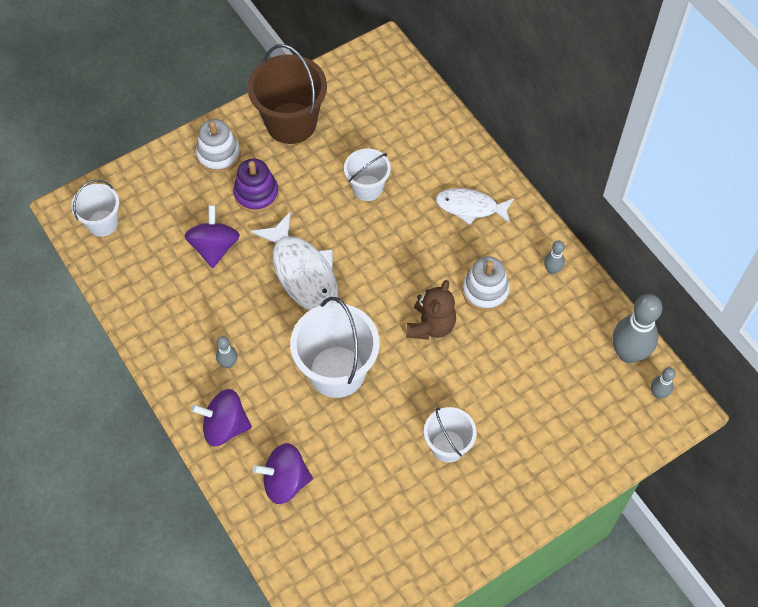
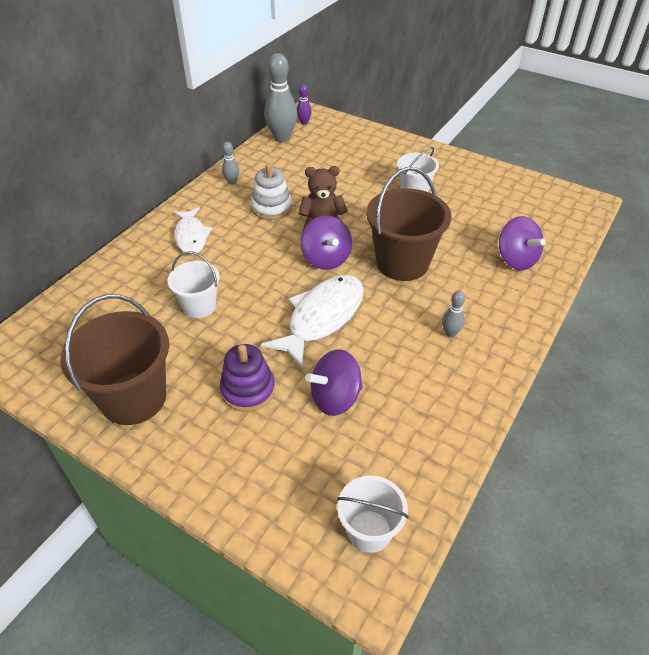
camera: 115 degrees left, 15 degrees down
(218, 155) = (208, 450): white stacking toy -> none
(225, 426) = (507, 311): purple spinning top -> purple spinning top (326, 259)
(337, 371) = (402, 263): white bucket -> brown bucket
(658, 393) = (304, 122): grey bowling pin -> purple bowling pin

